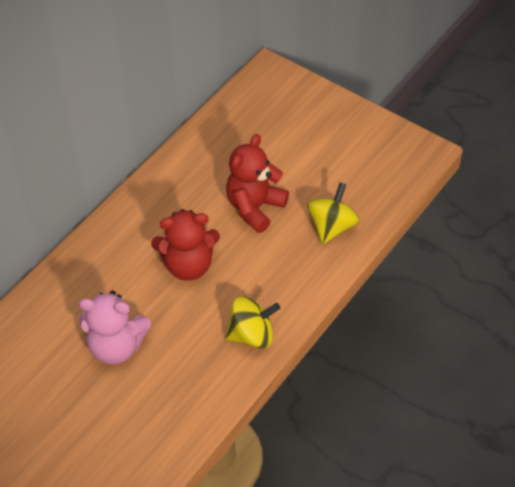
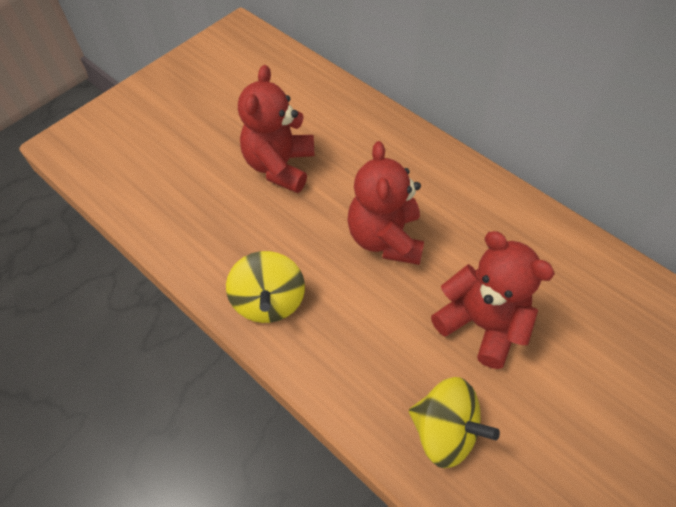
camera: 95 degrees right, 5 degrees up
(117, 346) = (280, 166): pink teddy bear -> red teddy bear

